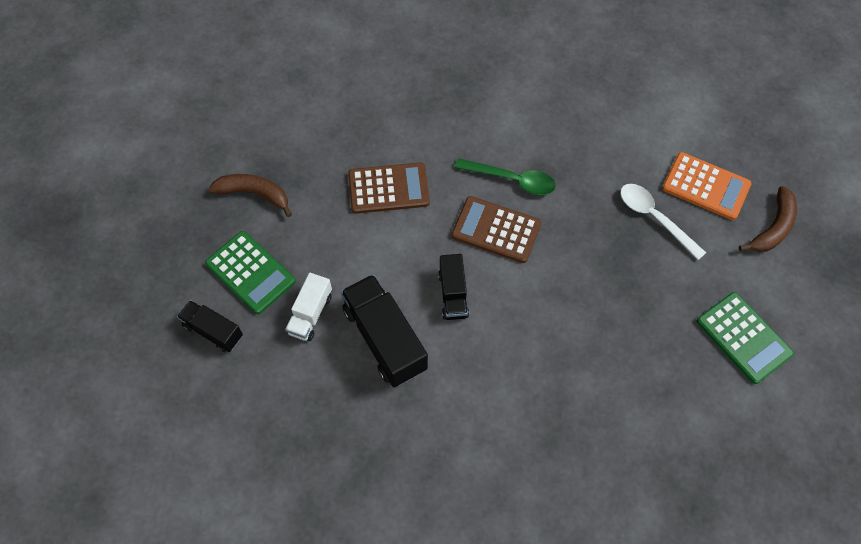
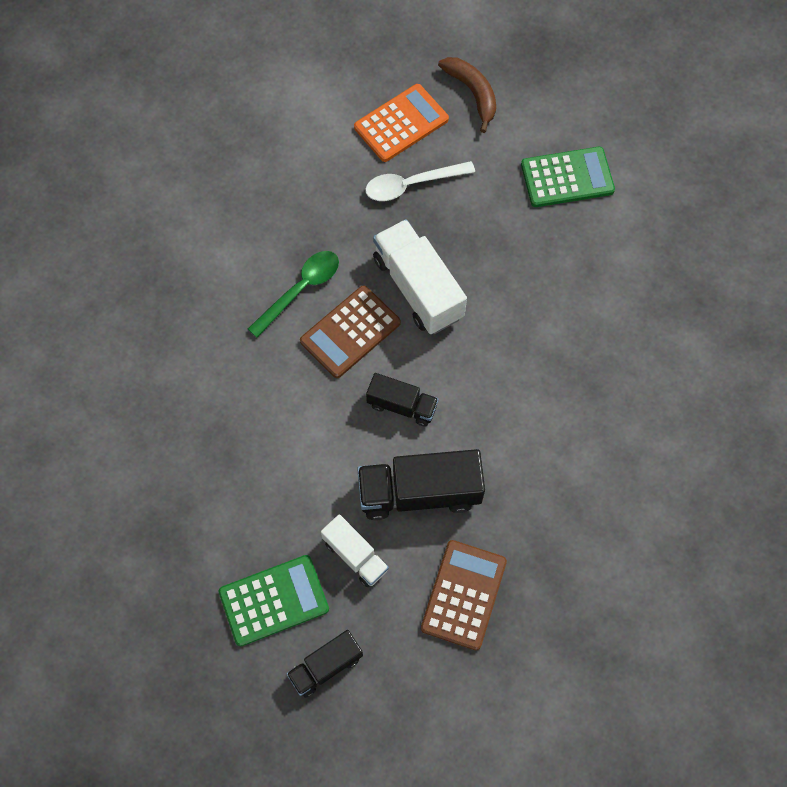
camera: 65 degrees left, 5 degrees up
(254, 194) = (175, 559): brown banana -> none
(388, 189) = (245, 414): brown calculator -> brown calculator (464, 595)
(563, 262) = (418, 288): none -> white truck

